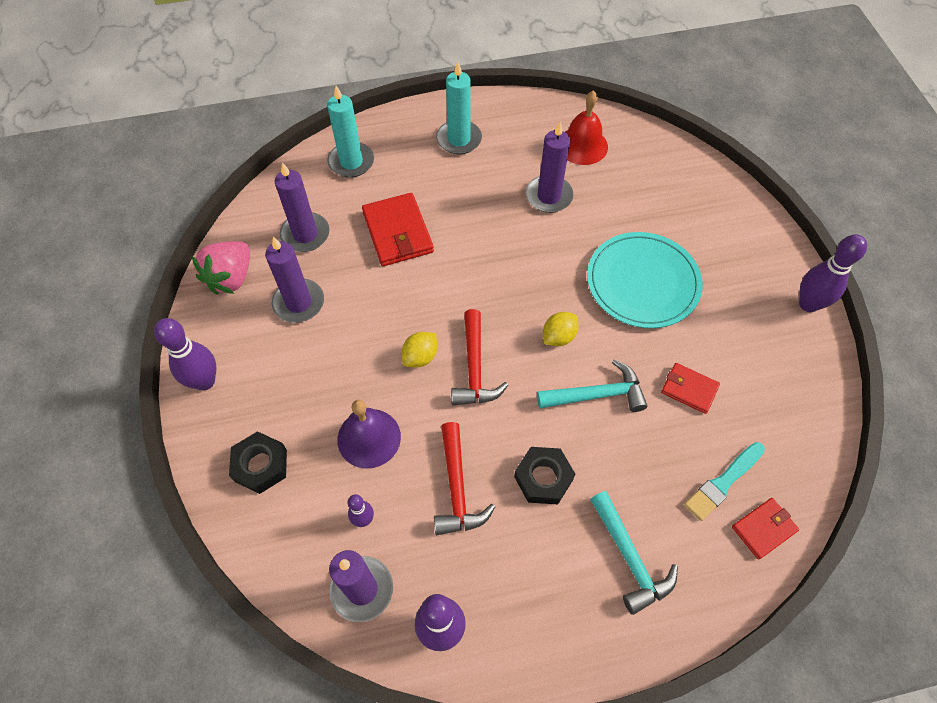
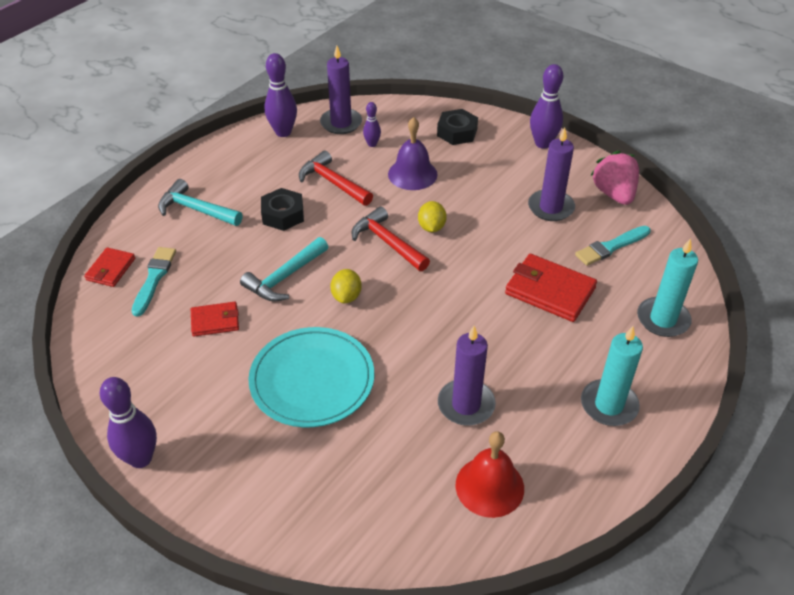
camera: 140 degrees right, 15 degrees down
(305, 234) = (611, 247): purple candle -> turquoise brush

